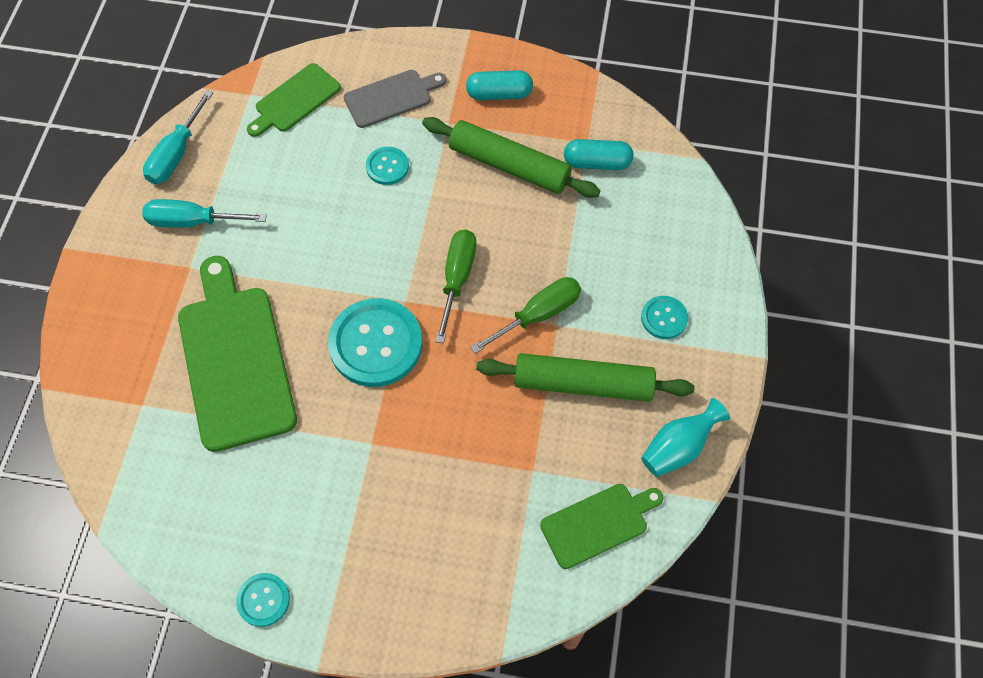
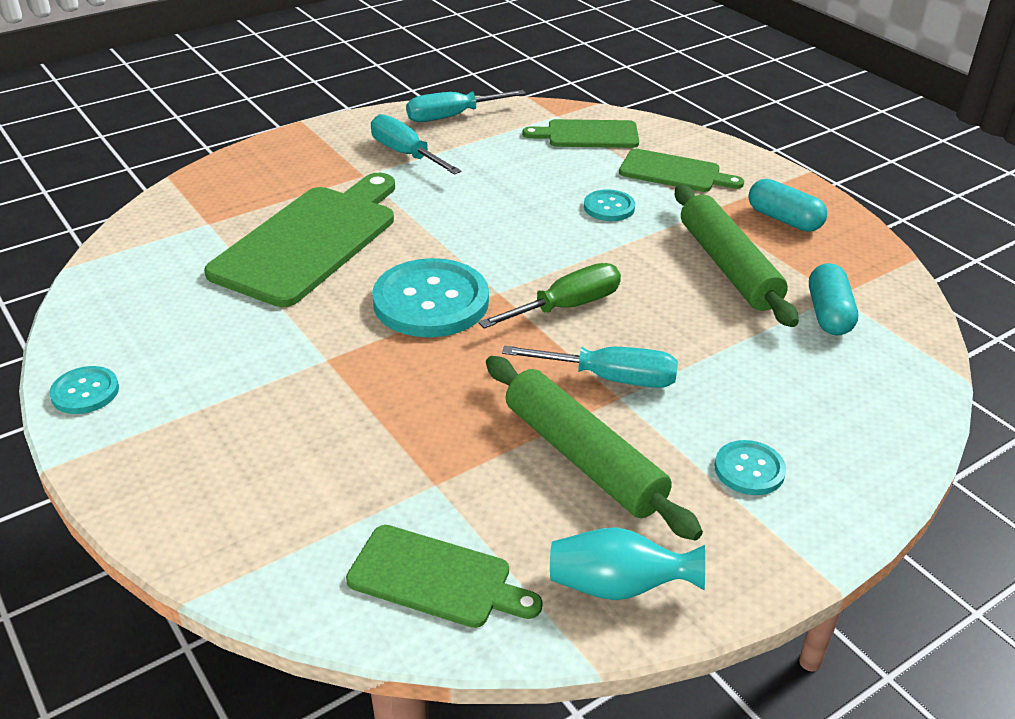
camera: 45 degrees right, 25 degrees down
(391, 98) = (674, 172): grey cutting board -> green cutting board
(538, 315) = (611, 378): green screwdriver -> turquoise screwdriver
(597, 163) = (828, 314): turquoise capsule -> turquoise capsule turned 45 degrees clockwise

